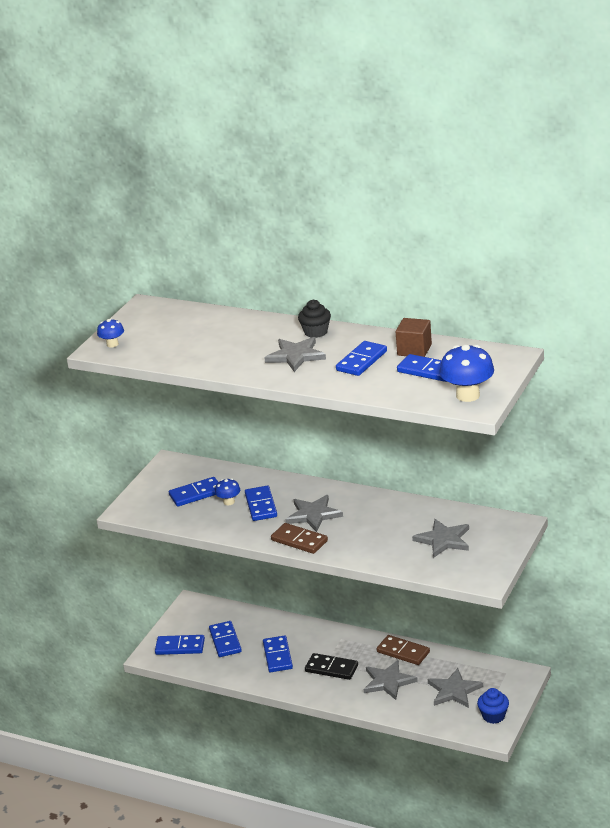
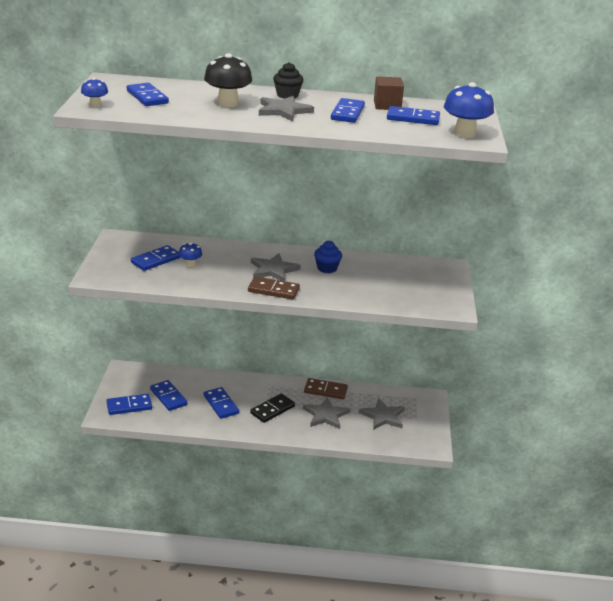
camera: 25 degrees left, 0 degrees up
(245, 344) = (228, 103): none -> black mushroom
(261, 505) = (221, 265): blue domino -> blue domino (147, 97)
(331, 668) = (272, 410): black domino -> black domino turned 45 degrees counterclockwise
(443, 540) = (398, 281): grey star -> none
(493, 716) = (425, 432): blue cupcake -> blue cupcake (327, 268)

